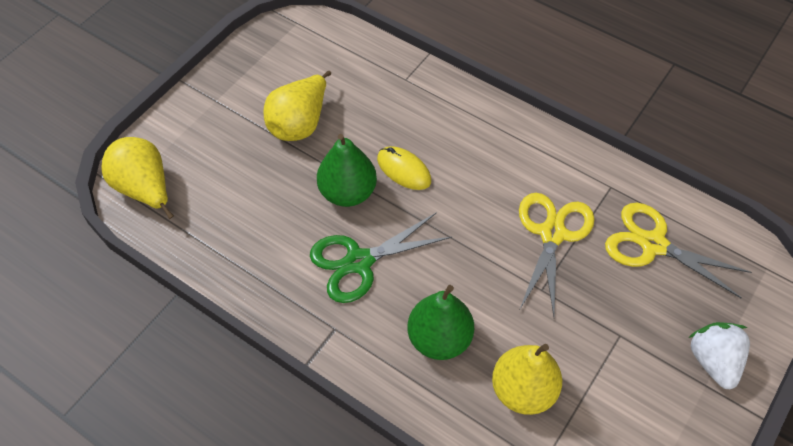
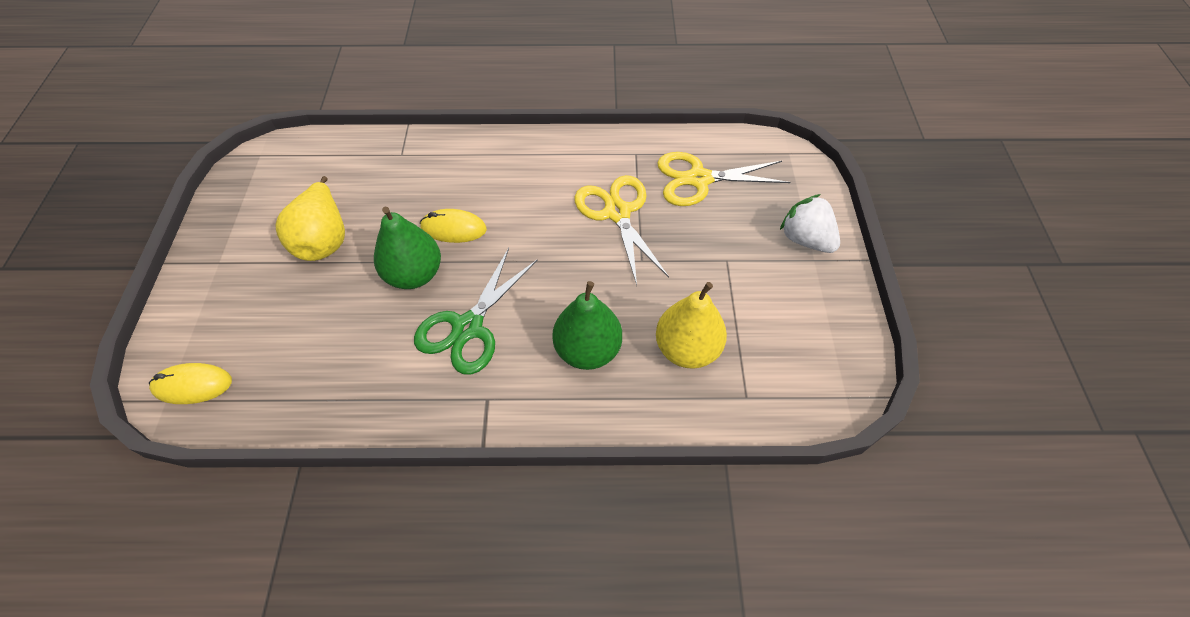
camera: 35 degrees left, 0 degrees up
(145, 189) = (192, 385): yellow pear -> yellow mouse

